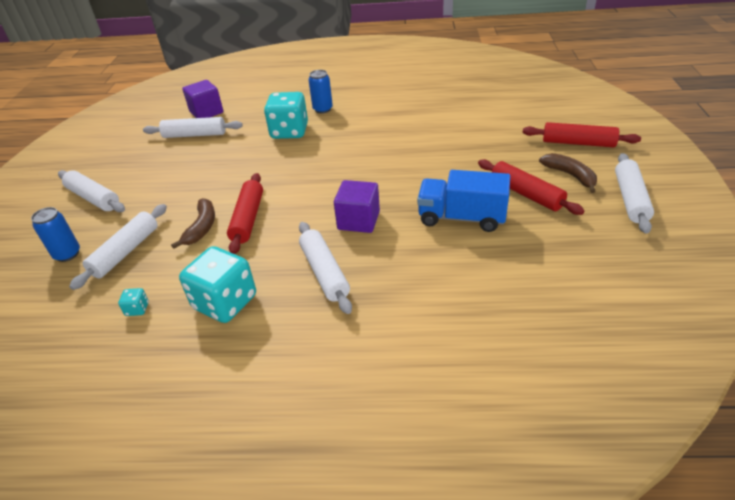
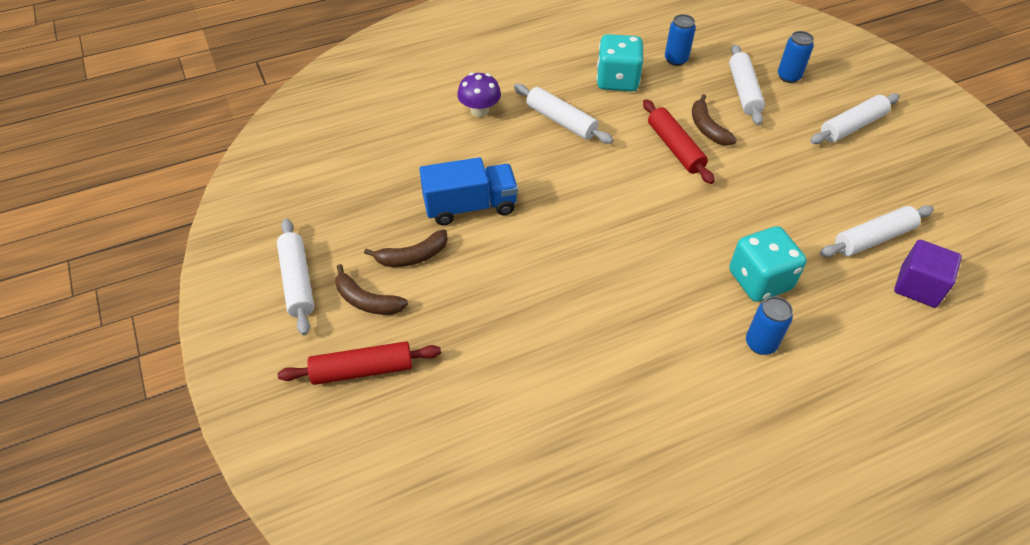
camera: 150 degrees right, 10 degrees up
(93, 198) = (852, 126): white rolling pin -> white rolling pin turned 45 degrees counterclockwise
(137, 309) = (676, 59): turquoise dice -> blue can
(358, 220) = (568, 175): purple cube -> none
(403, 311) = (479, 110): none -> purple mushroom
(526, 194) = (412, 256): red rolling pin -> brown banana

